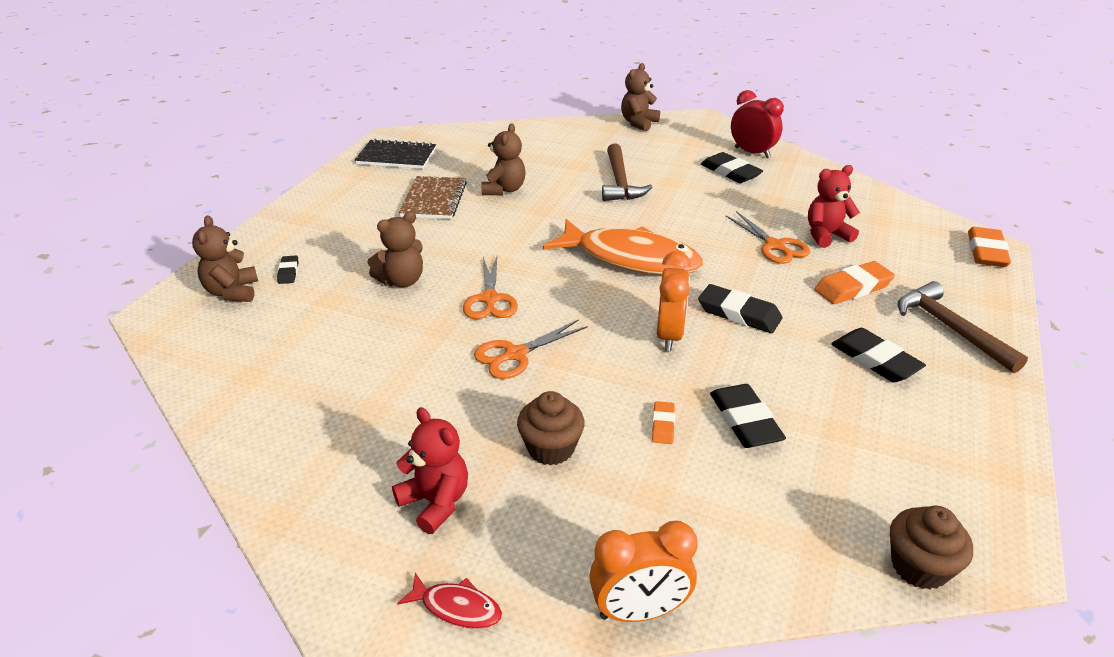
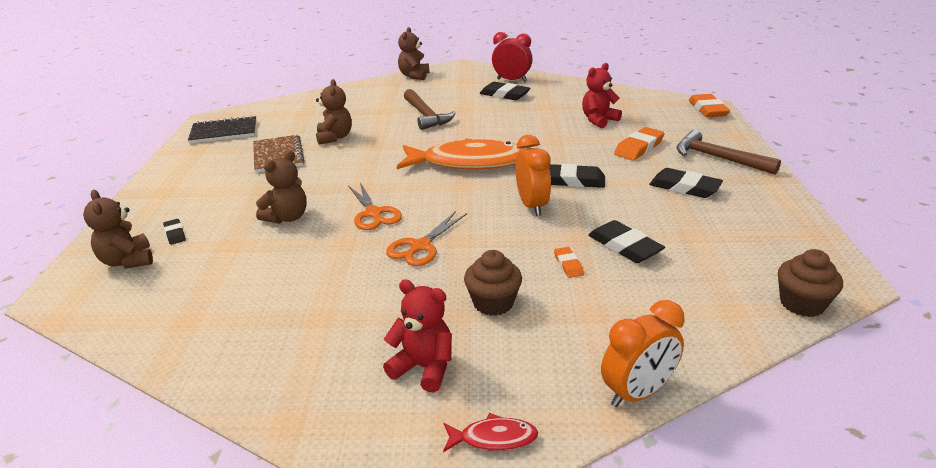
camera: 20 degrees left, 5 degrees down
(774, 246) = (568, 133): orange scissors -> none

